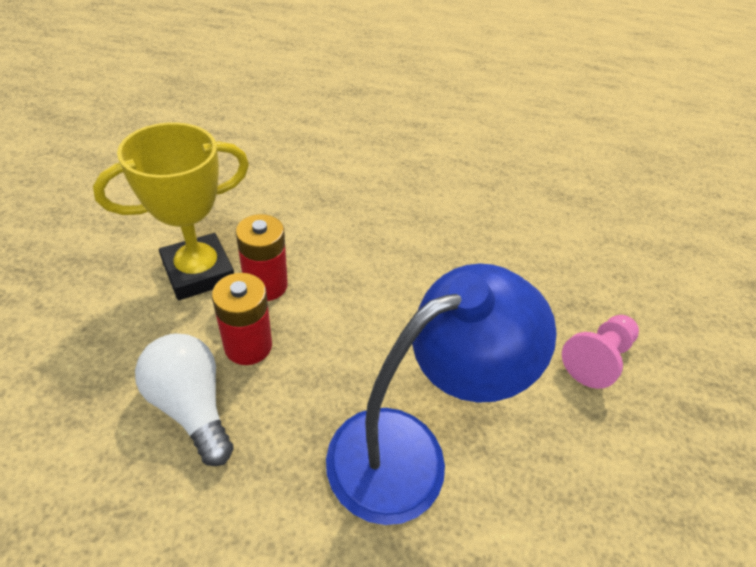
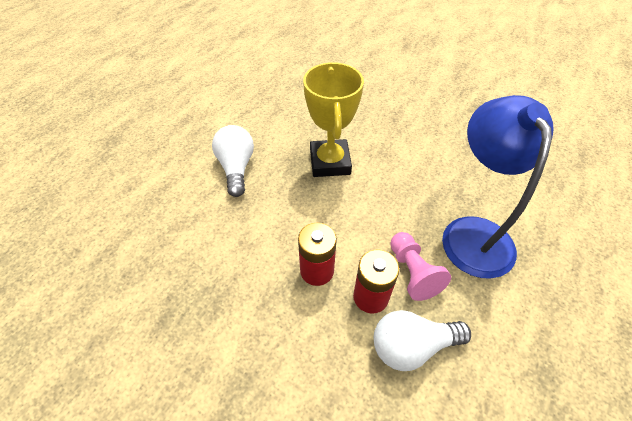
camera: 60 degrees left, 5 degrees up
(198, 272) = (283, 315): yellow trophy -> yellow trophy (330, 162)
(375, 180) = (236, 167): none -> white light bulb
(596, 358) = (434, 127): pink pawn -> pink pawn (412, 272)

